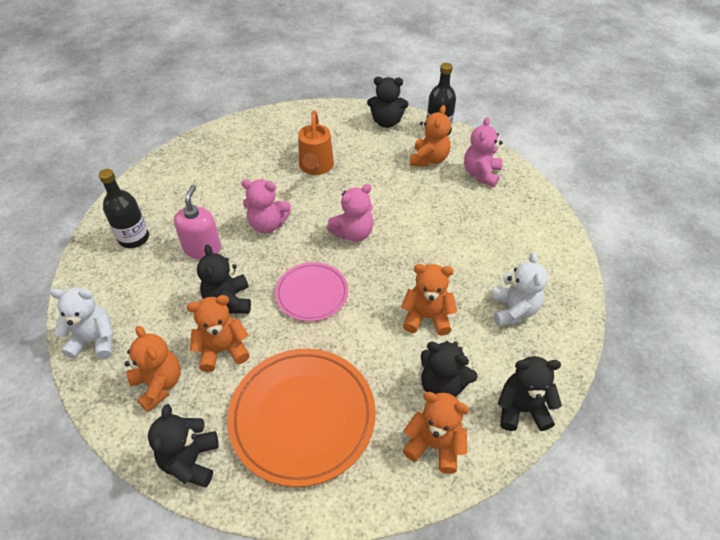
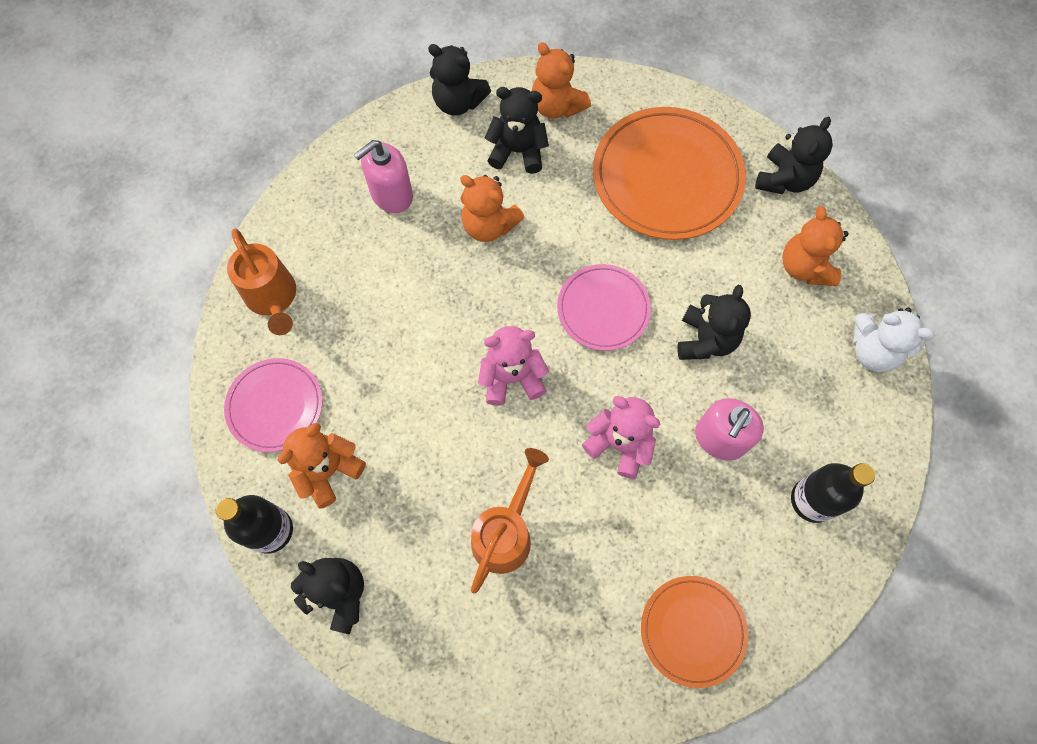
camera: 155 degrees left, 20 degrees up
(196, 164) = (692, 630): none -> orange plate
(223, 350) = (728, 279): orange teddy bear -> none
(442, 385) = (517, 151): black teddy bear -> black teddy bear turned 45 degrees counterclockwise
(481, 174) = (275, 406): pink teddy bear -> pink plate
(513, 310) = (391, 195): white teddy bear -> pink soap dispenser
(532, 220) = (273, 298): none -> orange watering can

